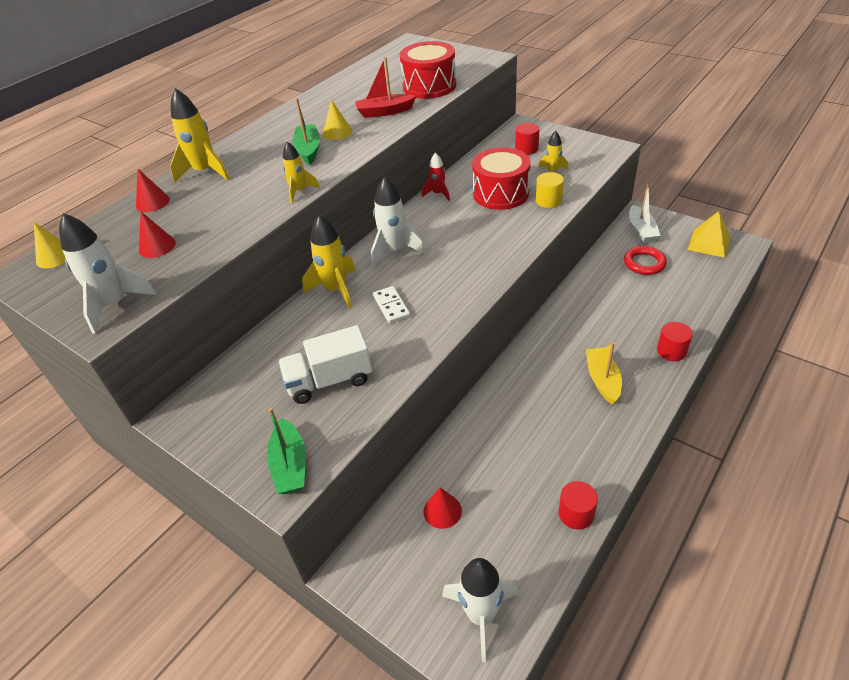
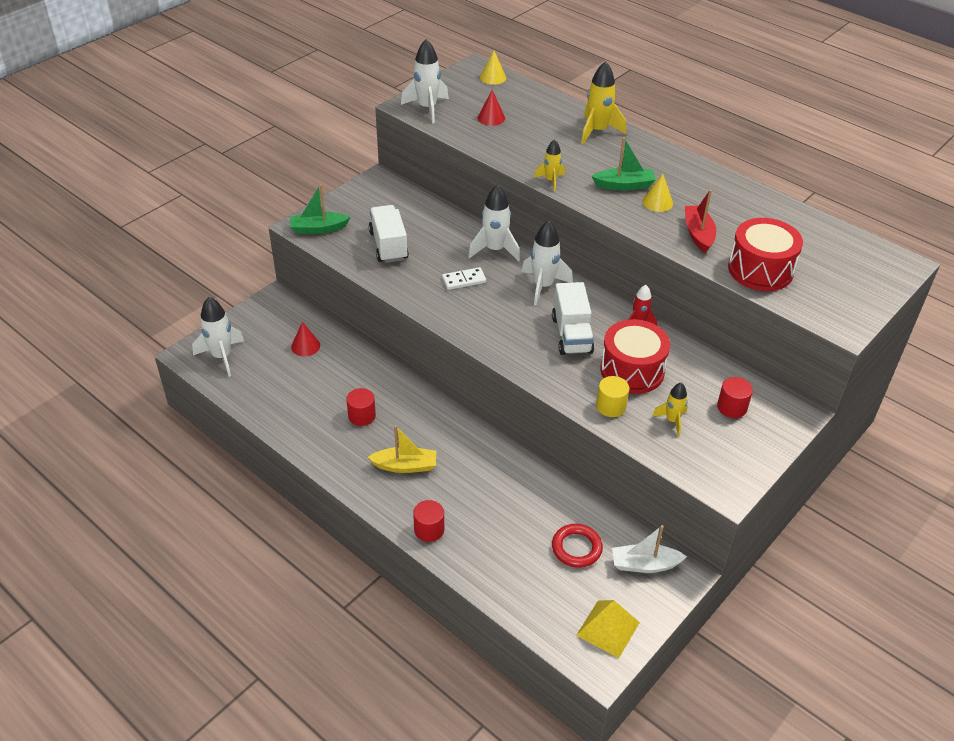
camera: 90 degrees right, 0 degrees up
(152, 202) = (555, 110): red cone -> none
(336, 289) = (495, 250): yellow rocket -> white rocket
(463, 228) = (571, 335): none -> white truck
(576, 514) = (276, 418): red cylinder -> red cylinder (362, 416)

